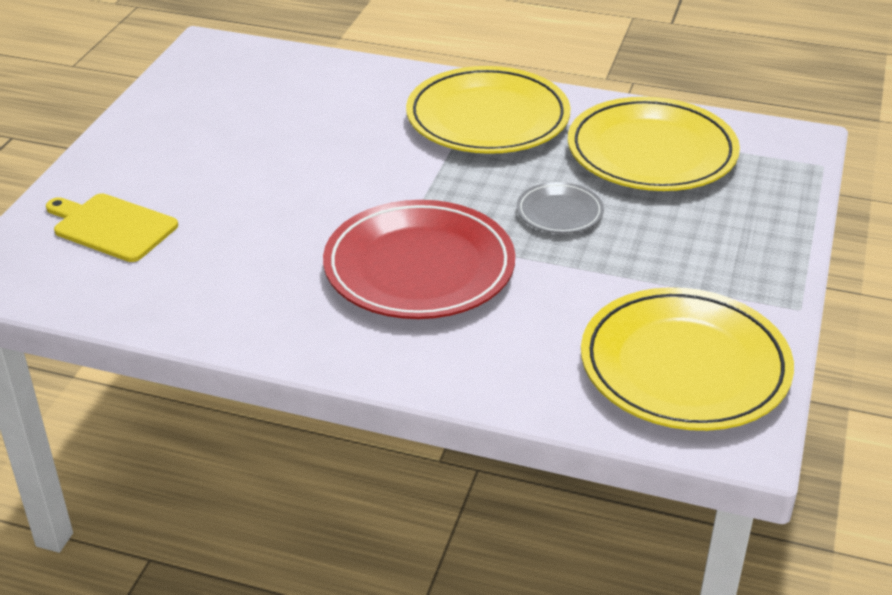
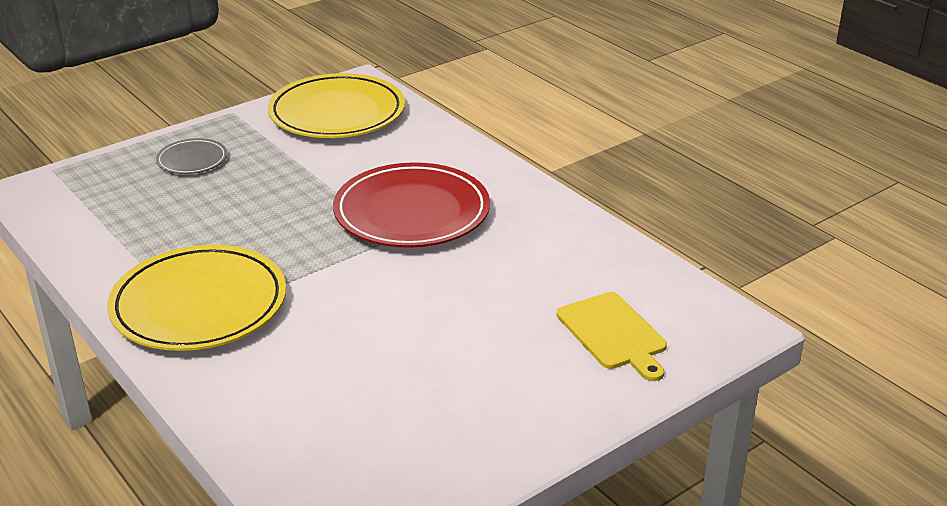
camera: 145 degrees left, 5 degrees down
(559, 212) = (270, 209): grey plate -> grey plate (192, 160)
(651, 152) = (135, 223): yellow plate -> none

